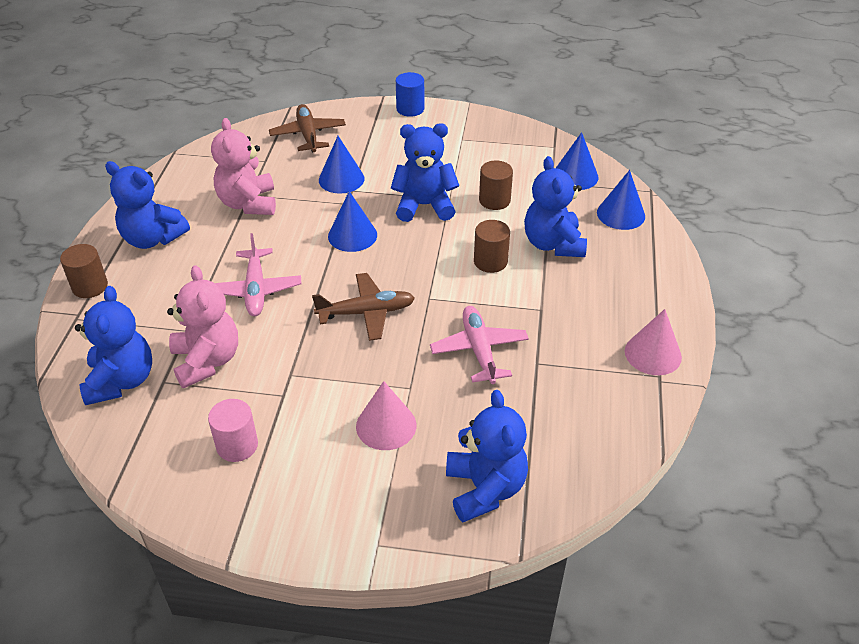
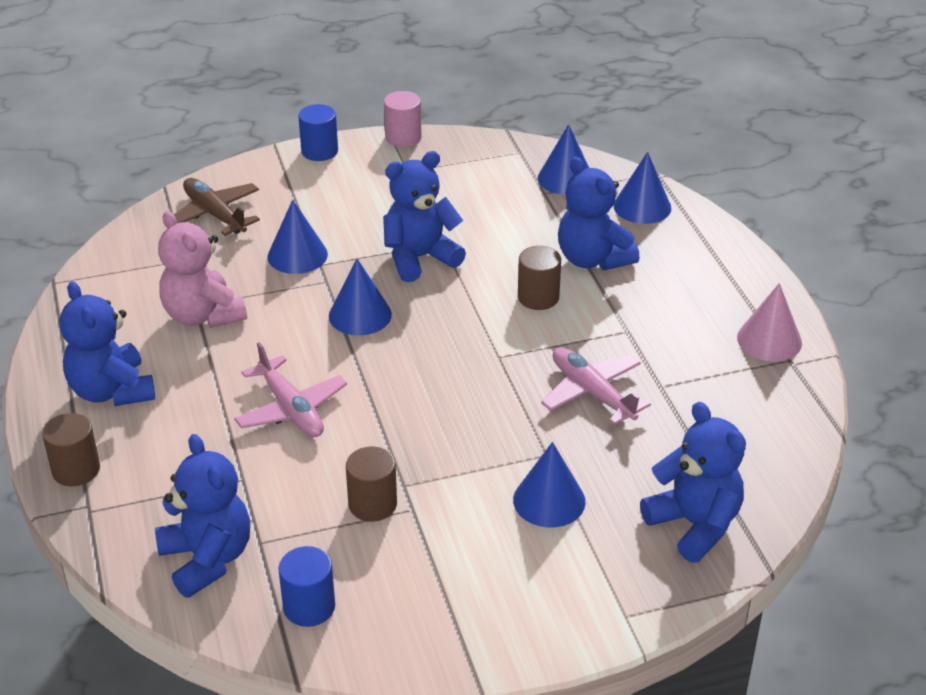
camera: 25 degrees left, 5 degrees down
(152, 238) = (112, 391): blue teddy bear -> blue teddy bear turned 60 degrees clockwise
(159, 443) = (309, 607): none -> blue cylinder
(207, 361) = (294, 503): pink teddy bear -> none
(237, 445) = (401, 577): pink cylinder -> pink cylinder (403, 137)
(367, 312) = (440, 393): brown plane -> none
(386, 425) = (549, 500): pink cone -> blue cone
(494, 200) = (495, 230): brown cylinder -> brown cylinder (372, 504)

